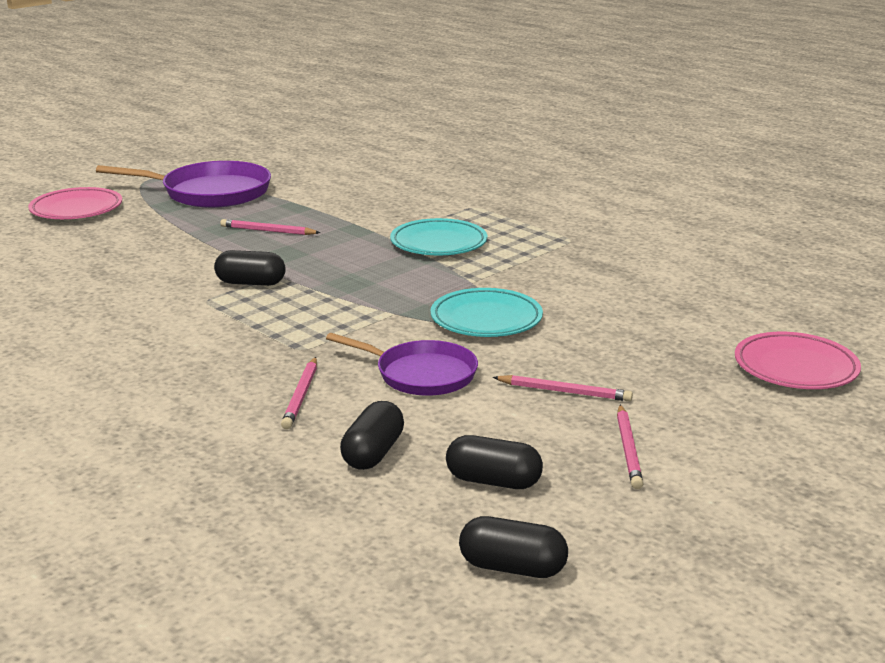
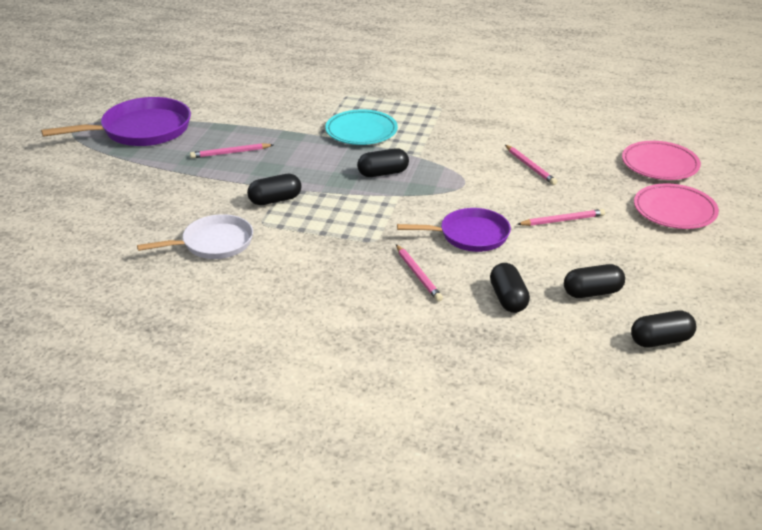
camera: 30 degrees left, 10 degrees up
(76, 209) = (52, 173): pink plate -> pink plate (674, 211)
(132, 305) = (214, 243): none -> white pan
(406, 288) = (383, 173): none -> black capsule
(486, 319) = (460, 183): turquoise plate -> none
(628, 449) = (636, 247): pink pencil -> pink pencil (530, 167)

